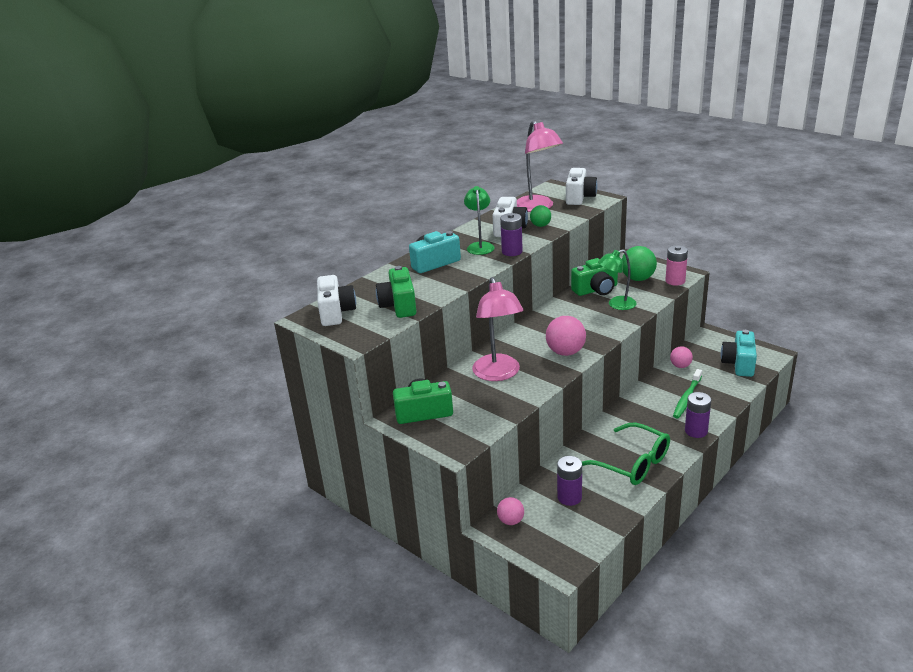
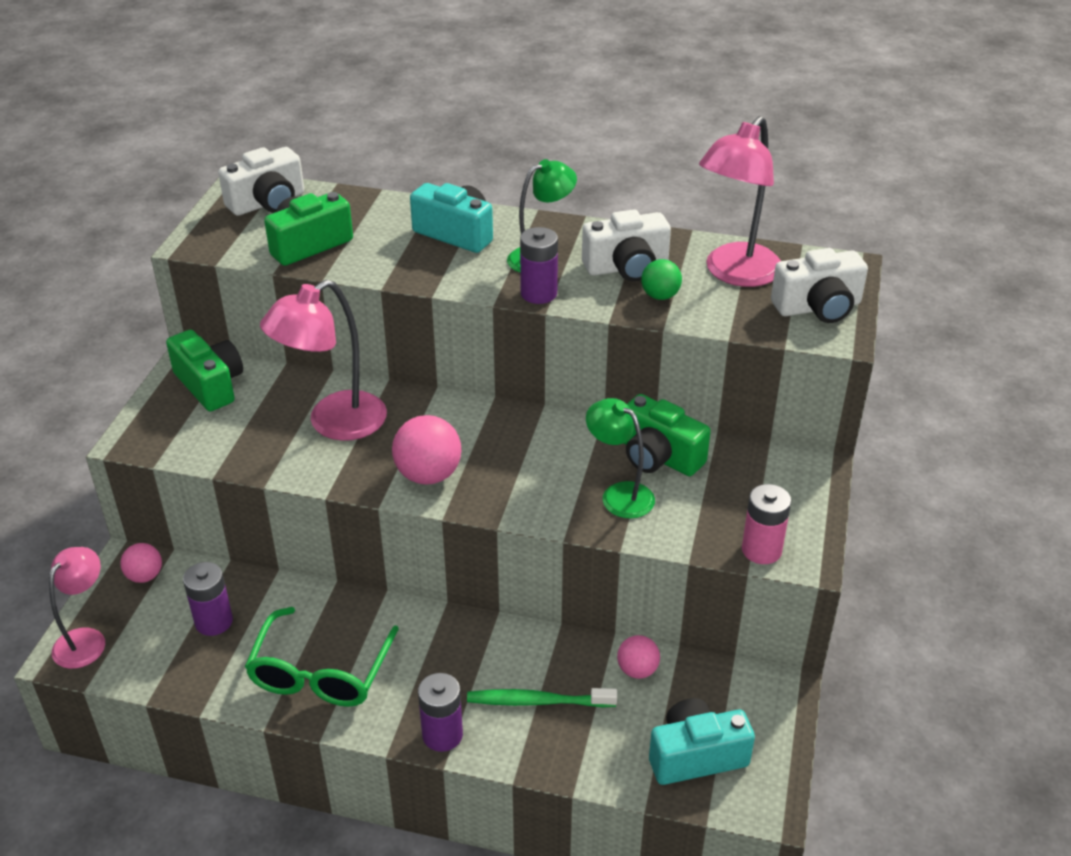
camera: 60 degrees right, 10 degrees up
(553, 556) = (86, 639): none -> pink lamp
(638, 279) = (736, 498): green ball -> none

